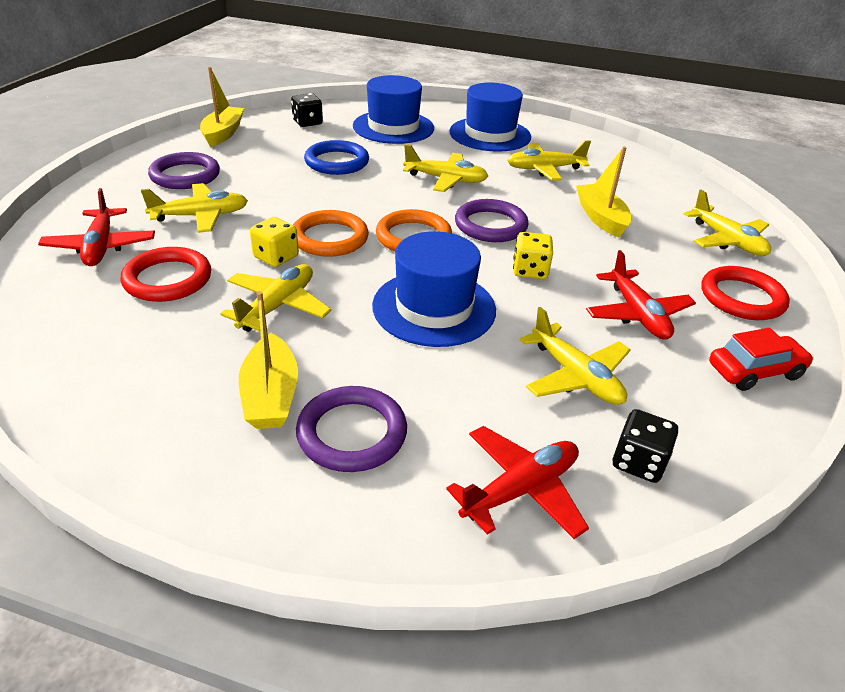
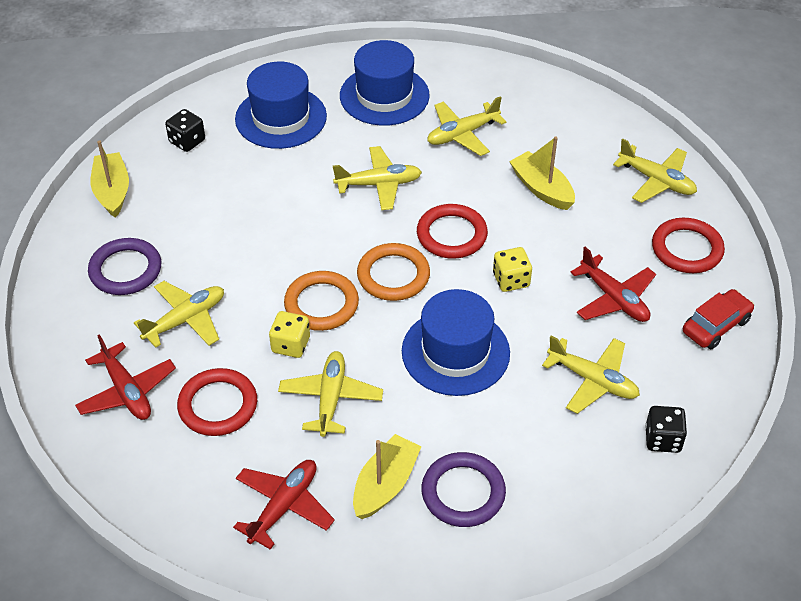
camera: 20 degrees left, 10 degrees up
(270, 395) = (385, 485): yellow boat -> yellow boat turned 120 degrees counterclockwise
(337, 162) = (259, 195): blue ring -> none
(490, 225) = (451, 235): purple ring -> red ring
(520, 490) = (596, 491): red plane -> red plane (284, 506)

